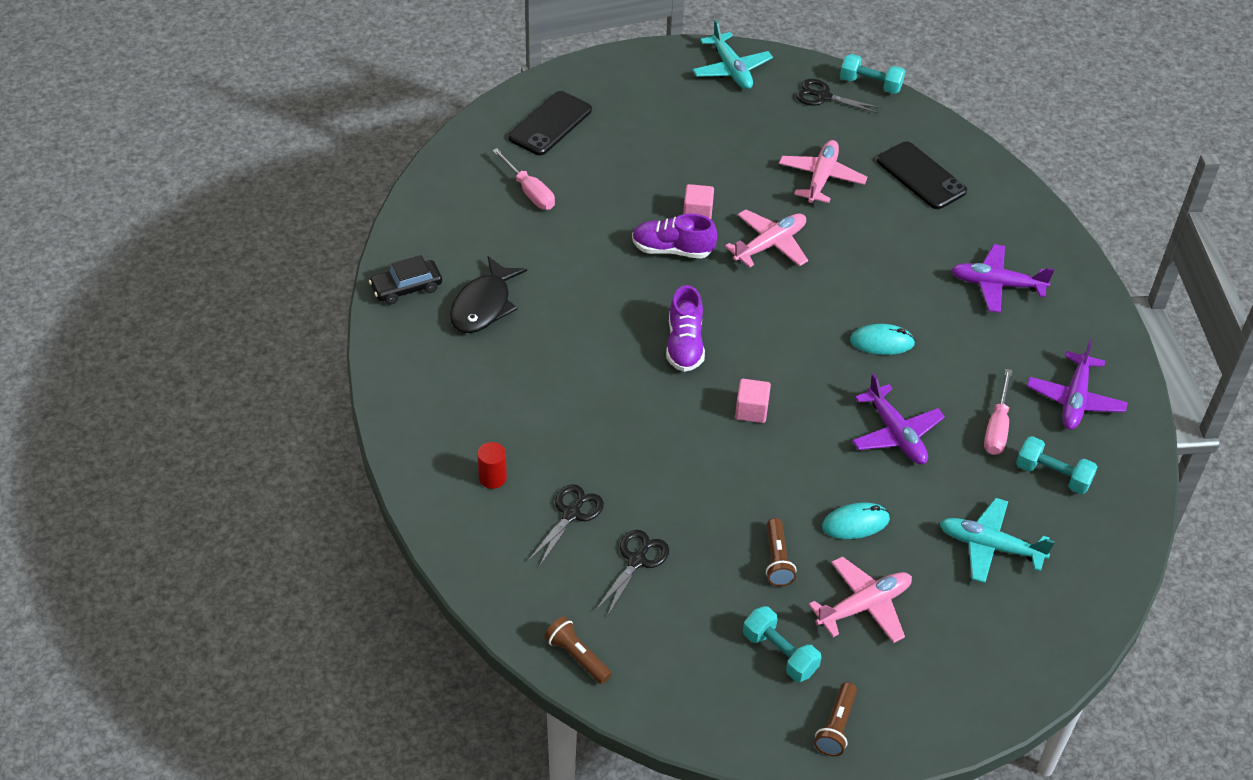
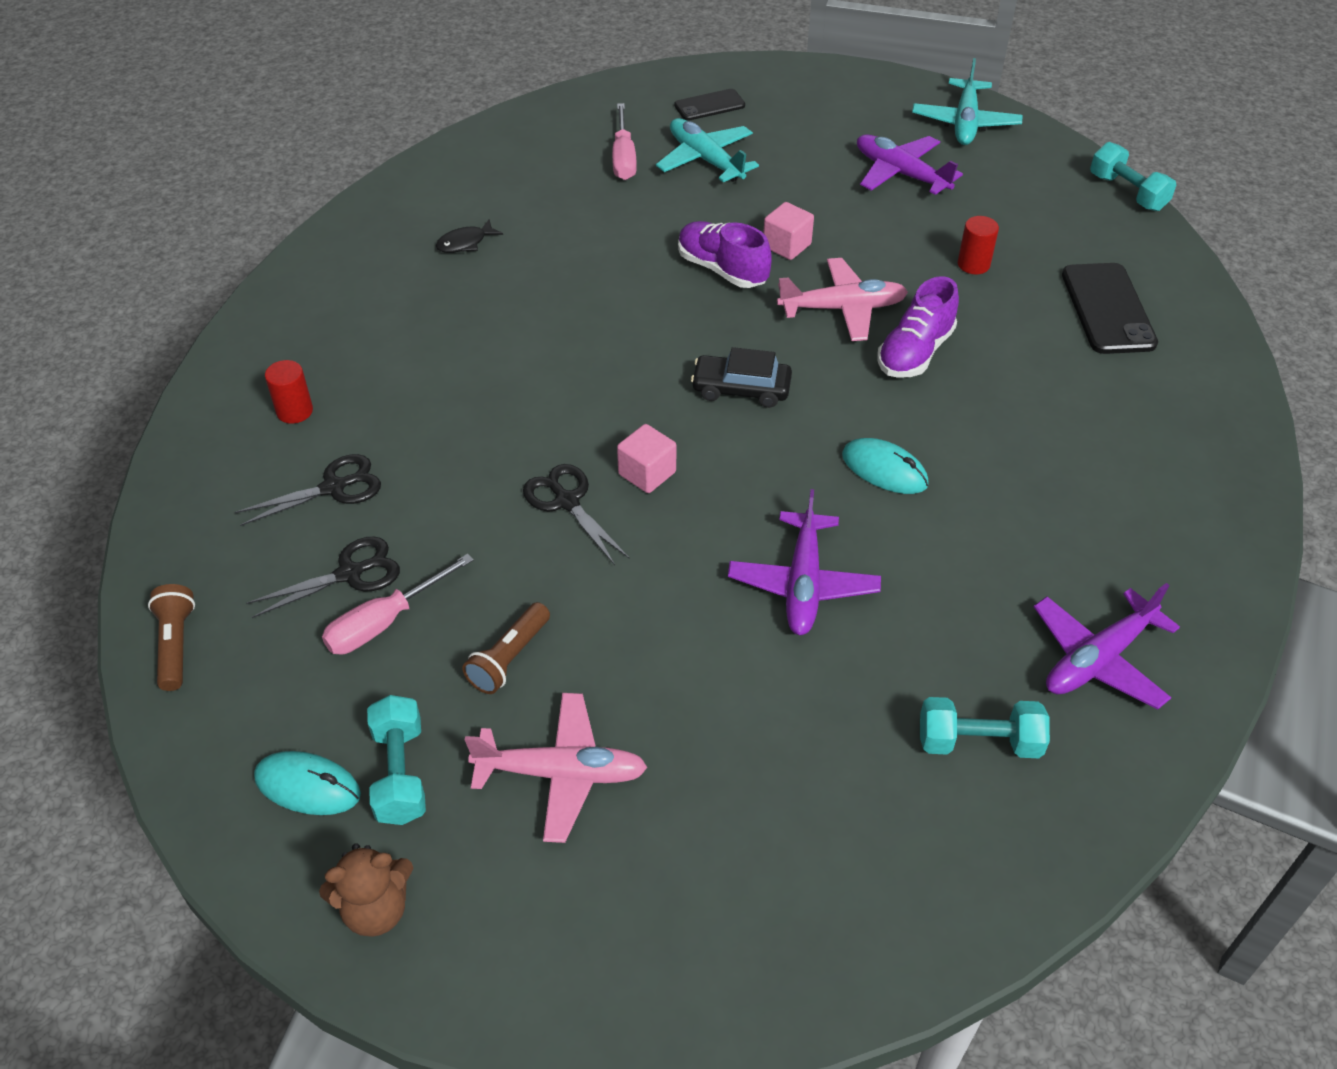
camera: 35 degrees right, 0 degrees up
(406, 288) = (407, 197): black car -> black car (741, 389)
(484, 305) = (465, 243): black fish -> black fish, size x0.51
(550, 124) = (709, 105): black phone -> black phone, size x0.60
(684, 345) = (639, 370): purple shoe -> purple shoe (915, 352)
(821, 178) = (973, 264): pink plane -> red cylinder
(823, 96) = (1054, 185): black scissors -> black scissors (567, 502)
(836, 726) = (376, 909): brown flashlight -> brown teddy bear
(855, 523) = (648, 665): turquoise mouse -> turquoise mouse (307, 786)
(990, 546) = (802, 789): turquoise plane -> turquoise plane (705, 160)
(996, 285) = (1104, 469): purple plane -> purple plane (900, 173)
(997, 427) = (951, 641): pink screwdriver -> pink screwdriver (385, 622)
(1052, 475) = (978, 742): turquoise dumbbell -> turquoise dumbbell turned 60 degrees counterclockwise

